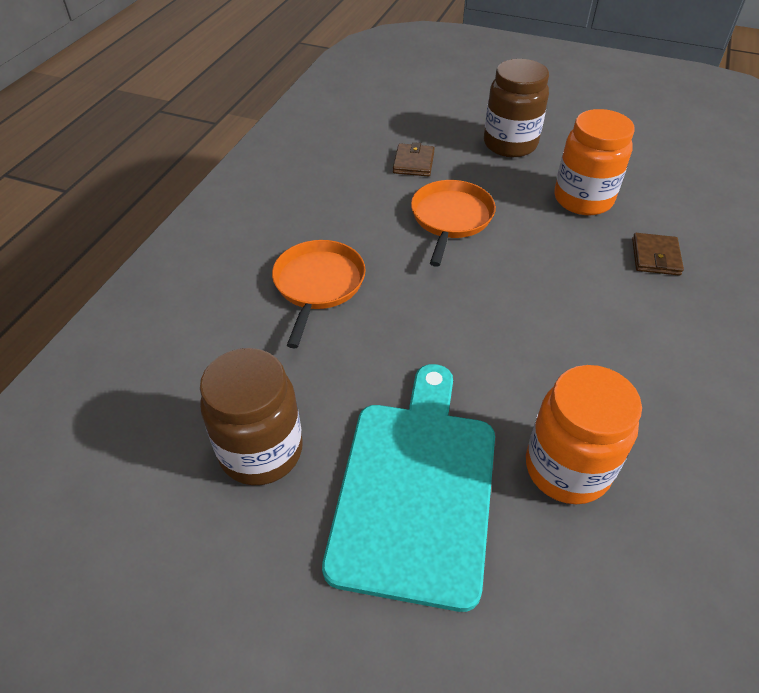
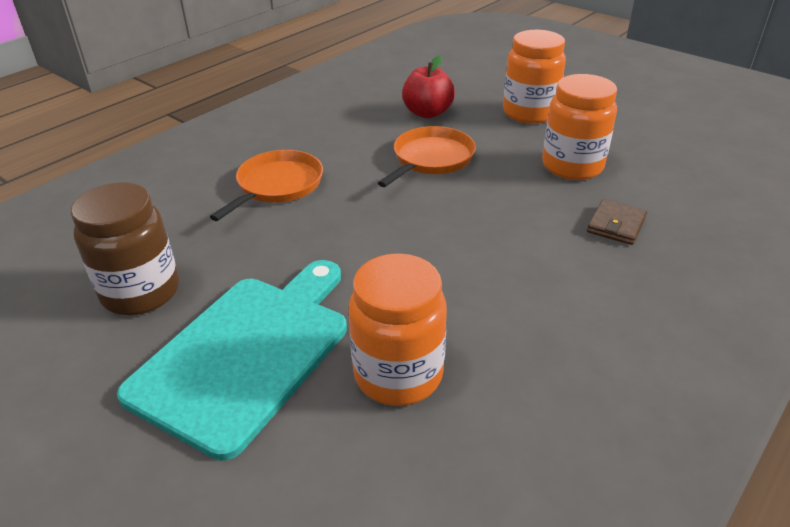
camera: 20 degrees right, 10 degrees down
(413, 163) = (427, 113): brown wallet -> red apple
(510, 144) = (529, 113): brown jar -> orange jar

